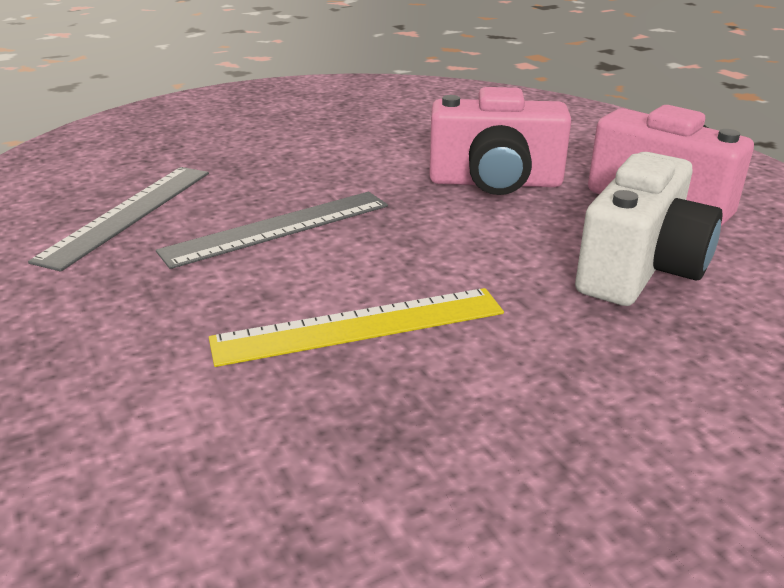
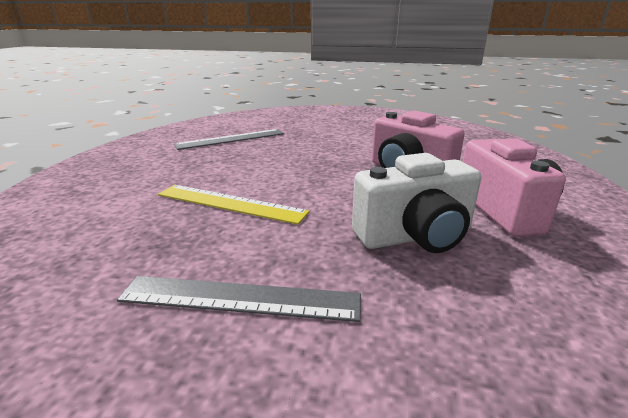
camera: 40 degrees right, 5 degrees down
(278, 228) = (271, 159): grey ruler -> grey ruler (240, 298)

